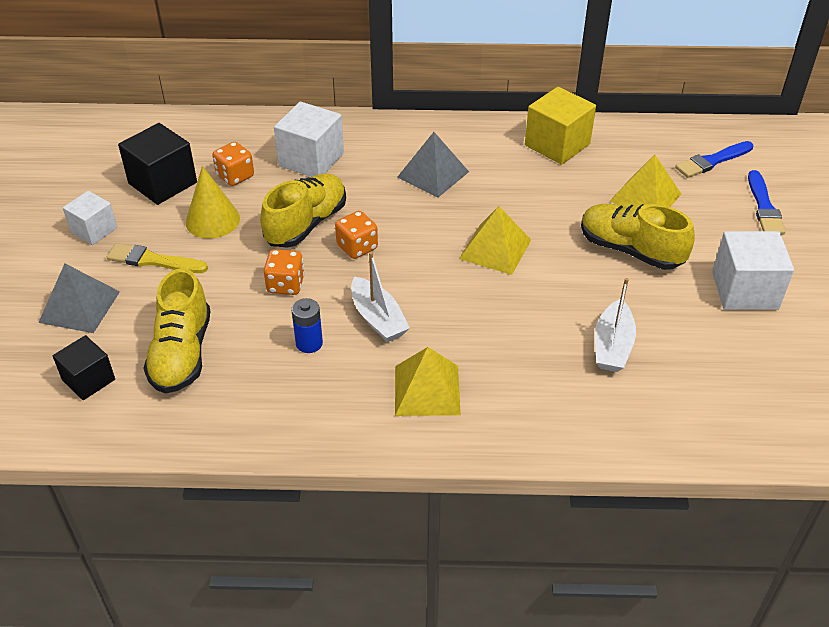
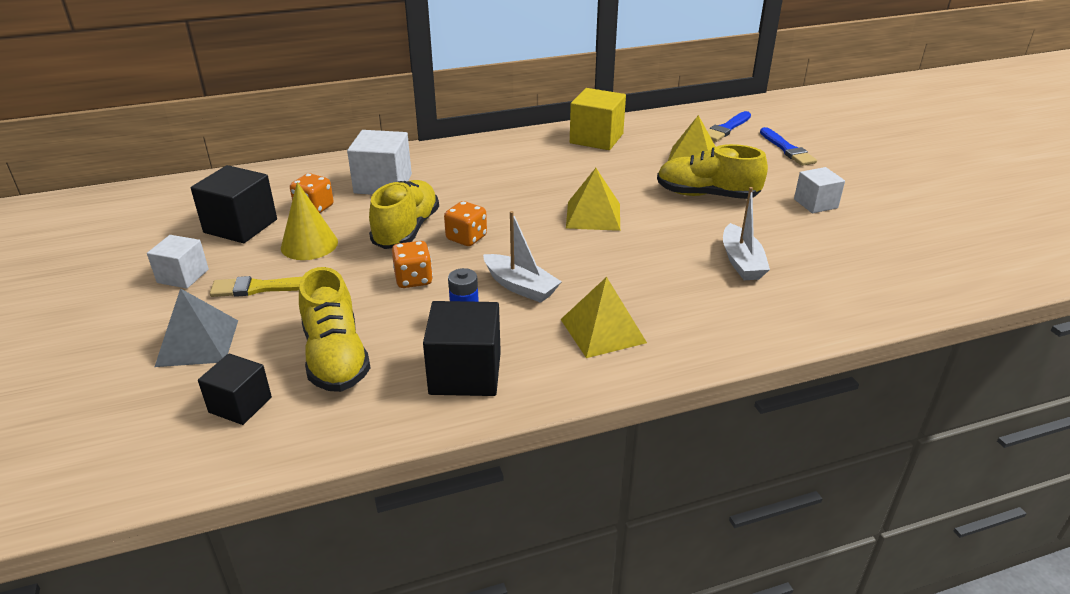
camera: 20 degrees left, 10 degrees down
(281, 401) = (465, 373): none -> black cube
(433, 174) = (503, 175): grey pyramid -> none
(744, 290) = (815, 203): white cube -> white cube, size x0.63

